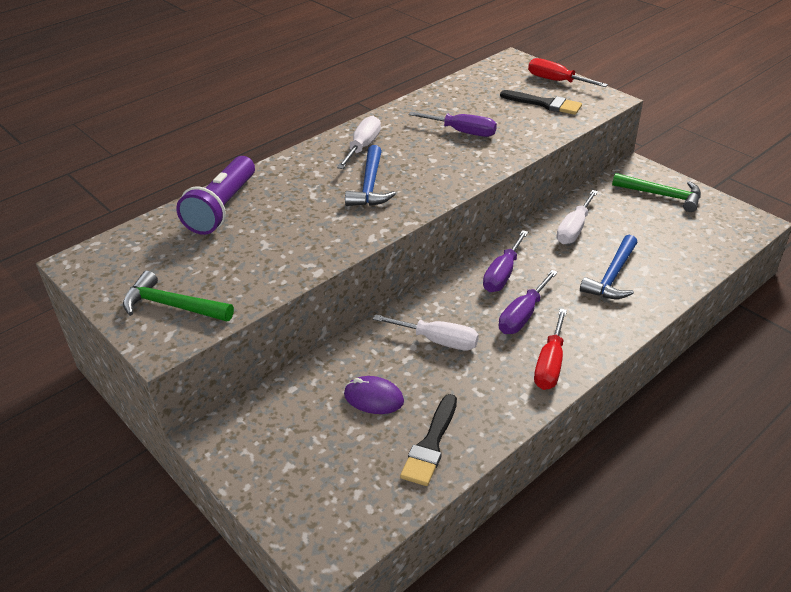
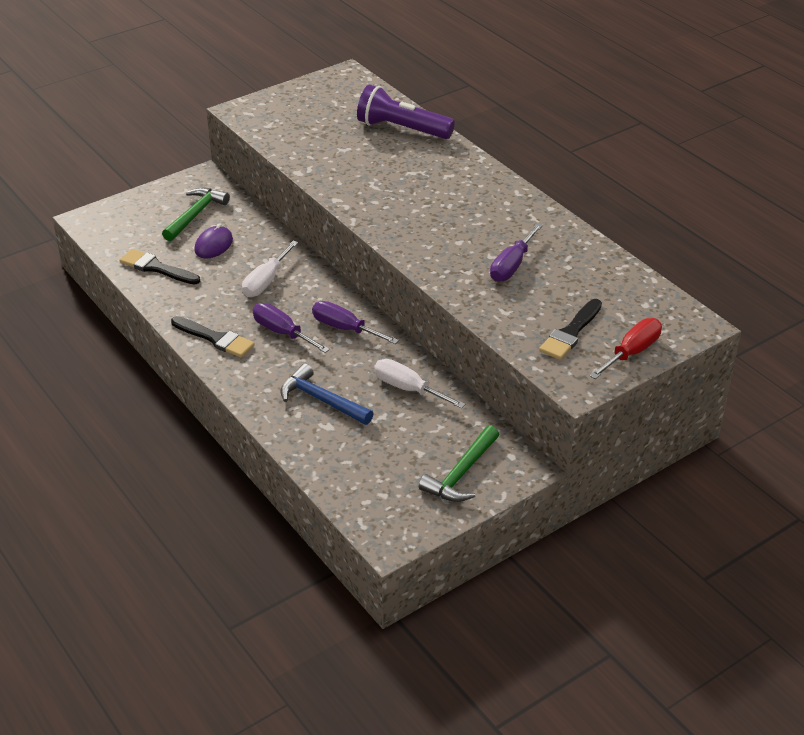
camera: 95 degrees right, 0 degrees up
(172, 305) = (280, 112): green hammer -> green hammer (196, 214)
(363, 147) = (491, 202): white screwdriver -> none
(370, 186) = (418, 202): blue hammer -> none
(550, 364) = (215, 338): red screwdriver -> black brush

